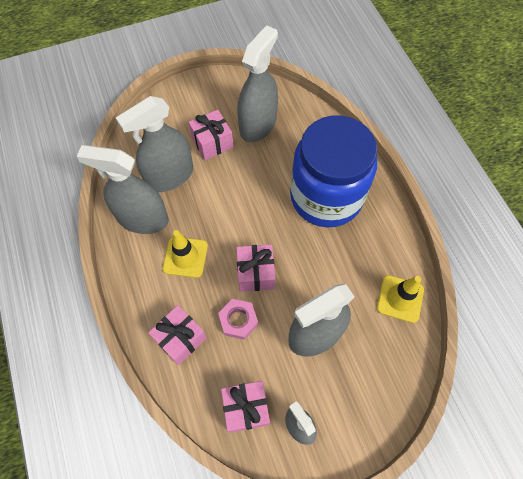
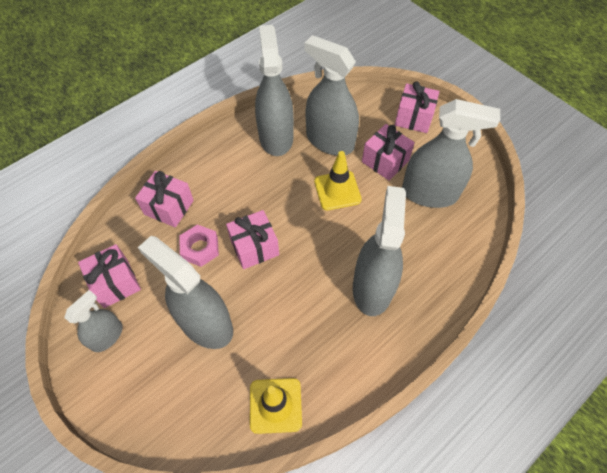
camera: 70 degrees right, 5 degrees down
(177, 104) = (413, 118): none -> pink gift
(185, 257) = (250, 183): yellow traffic cone -> yellow traffic cone (337, 190)
(326, 197) = (372, 287): blue jar -> grey spray bottle

